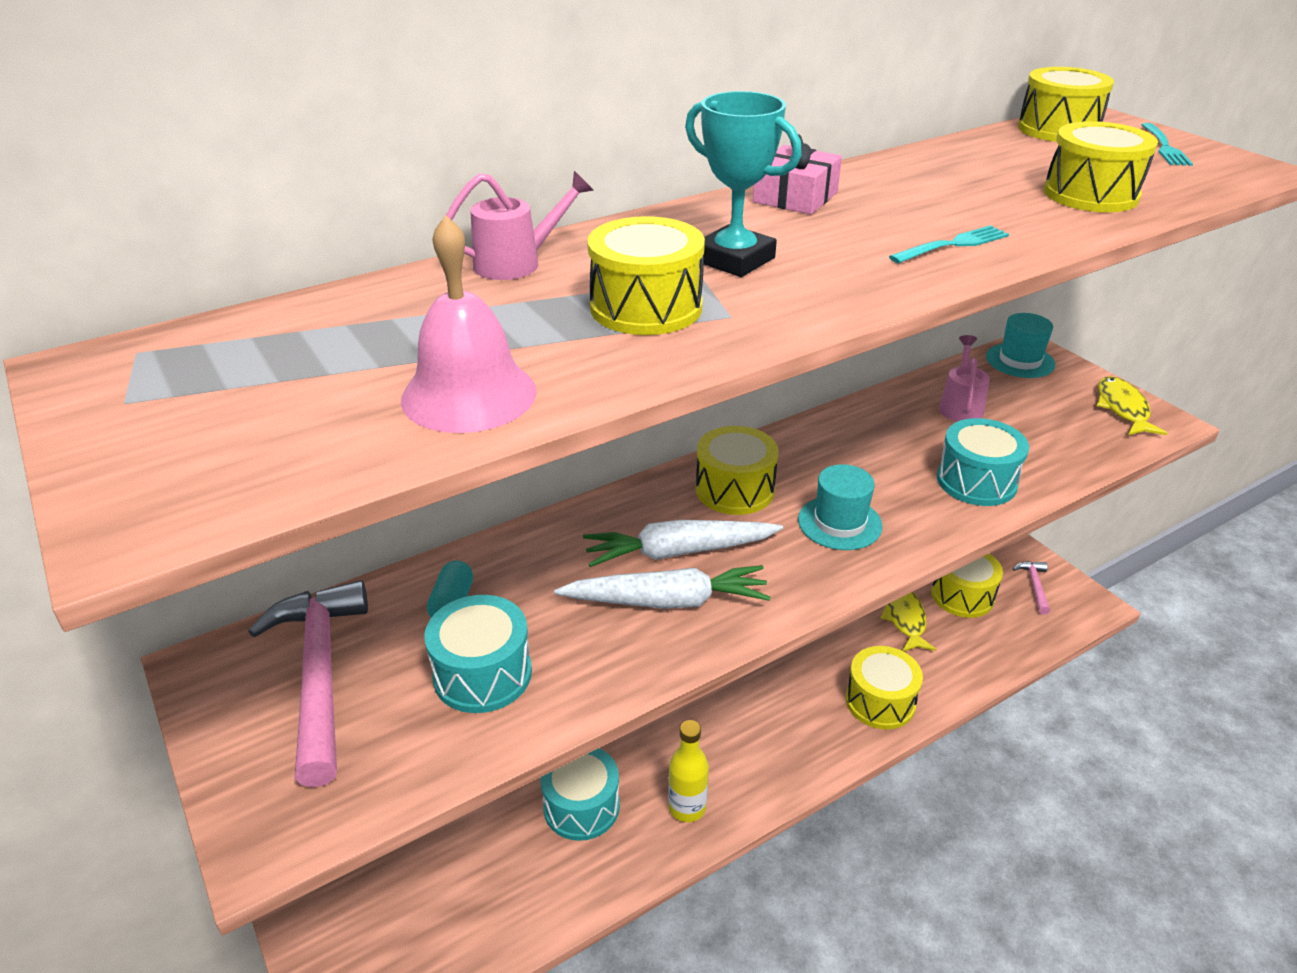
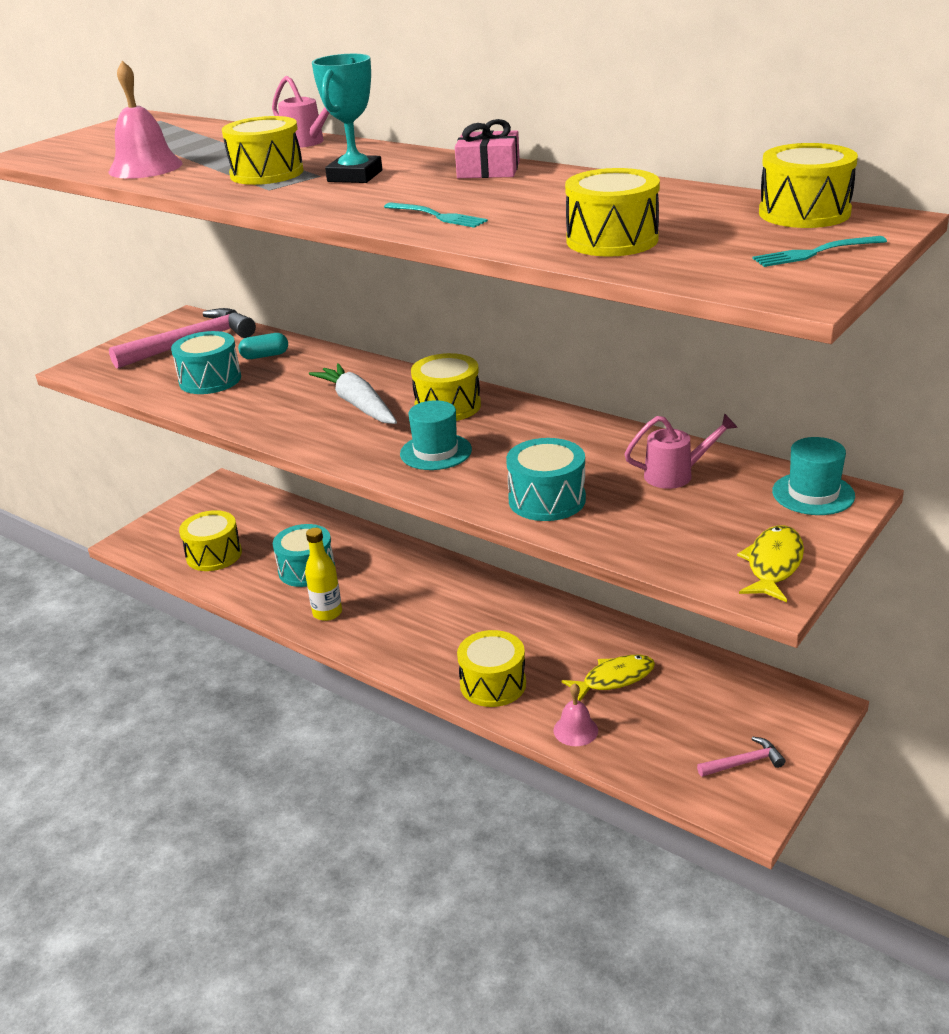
camera: 70 degrees right, 5 degrees down
(667, 601) = (303, 413): white carrot -> none
(962, 595) = (681, 711): yellow drum -> yellow drum (214, 555)
(967, 667) = (575, 730): none -> pink bell
(1123, 408) = (773, 565): yellow fish -> yellow fish turned 45 degrees counterclockwise

